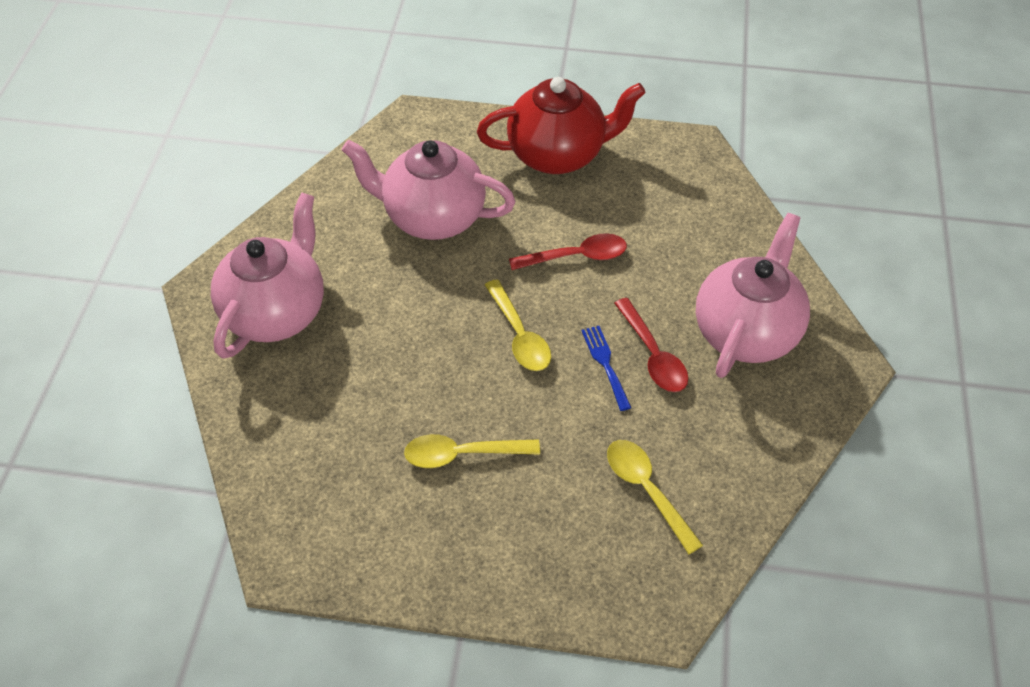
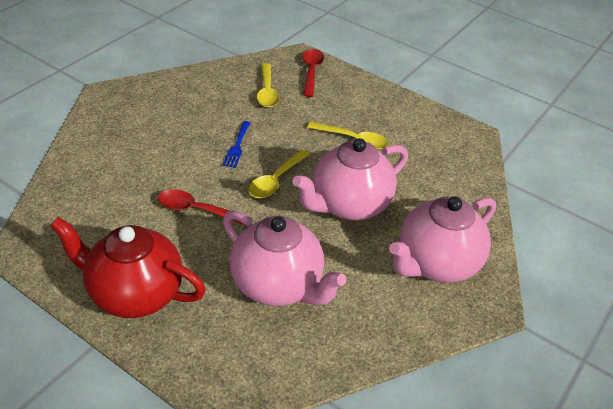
camera: 155 degrees left, 10 degrees down
(520, 335) = (276, 180): yellow spoon -> yellow spoon turned 150 degrees counterclockwise
(653, 355) = (205, 139): red spoon -> red spoon (311, 71)
(746, 332) = (140, 128): pink teapot -> pink teapot (349, 205)

